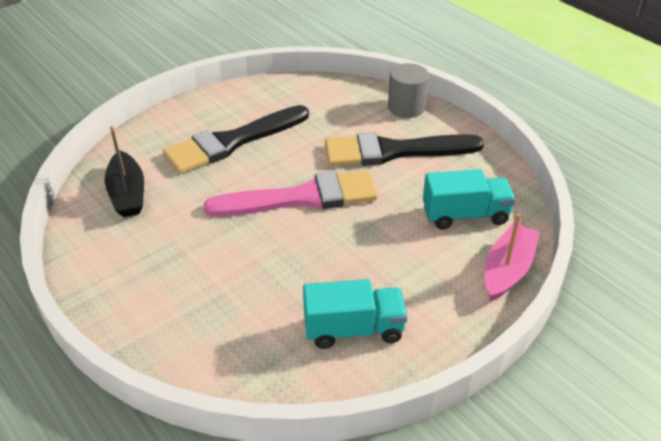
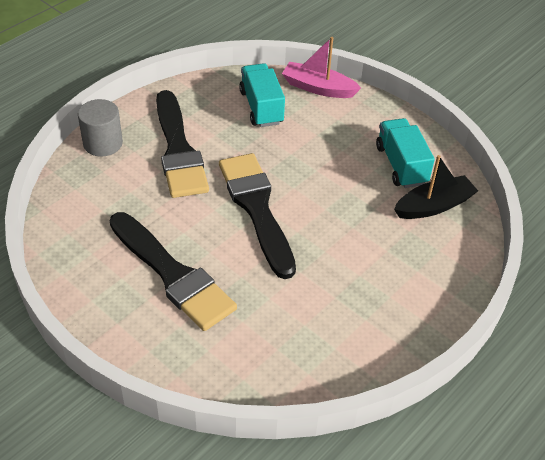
camera: 100 degrees left, 5 degrees up
(127, 194) = (274, 350): black boat -> black boat (434, 206)
(302, 198) = (257, 208): pink brush -> black brush

